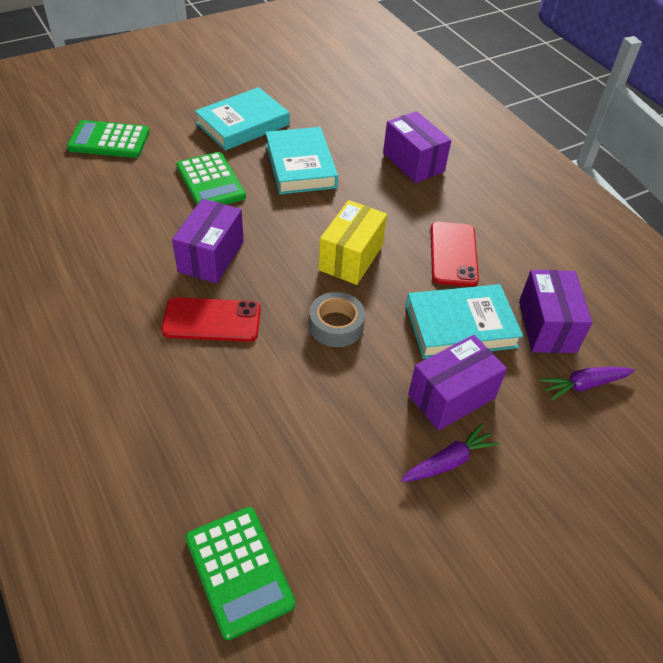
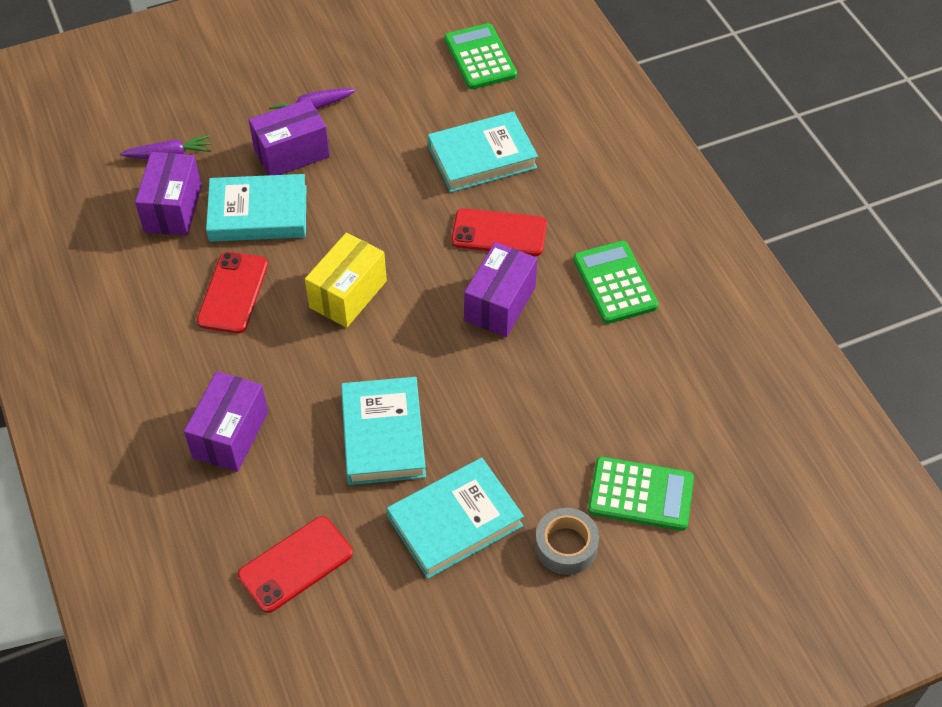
camera: 170 degrees left, 5 degrees up
(210, 182) = (501, 412): green calculator -> green calculator (614, 283)
(231, 407) = (482, 157): none -> turquoise book
(336, 325) = (379, 221): grey tape -> grey tape (566, 546)
(344, 103) = (295, 564): none -> red phone
(413, 162) = (230, 434): purple box -> purple box turned 45 degrees clockwise

